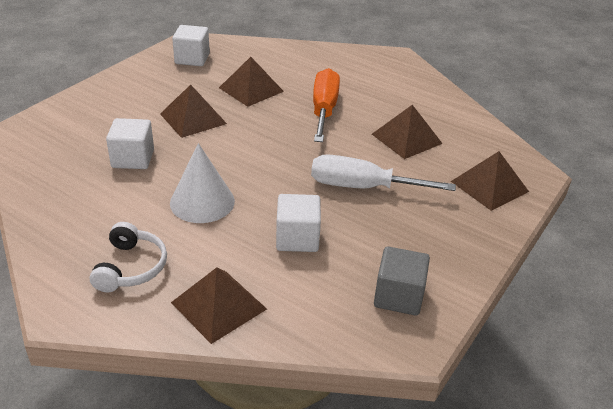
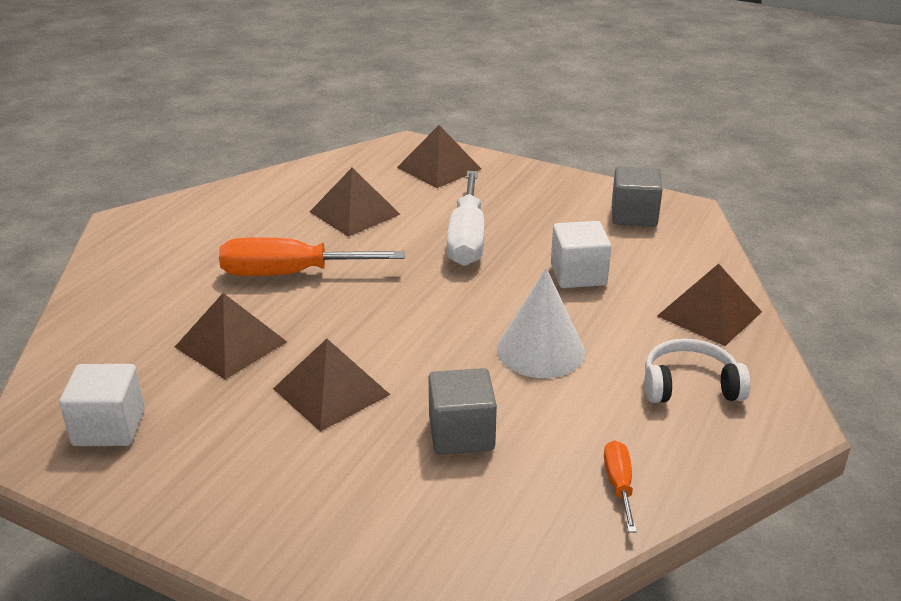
camera: 95 degrees left, 5 degrees down
(54, 211) = (619, 485): none -> orange screwdriver
(133, 159) = (461, 434): white cube -> grey cube

